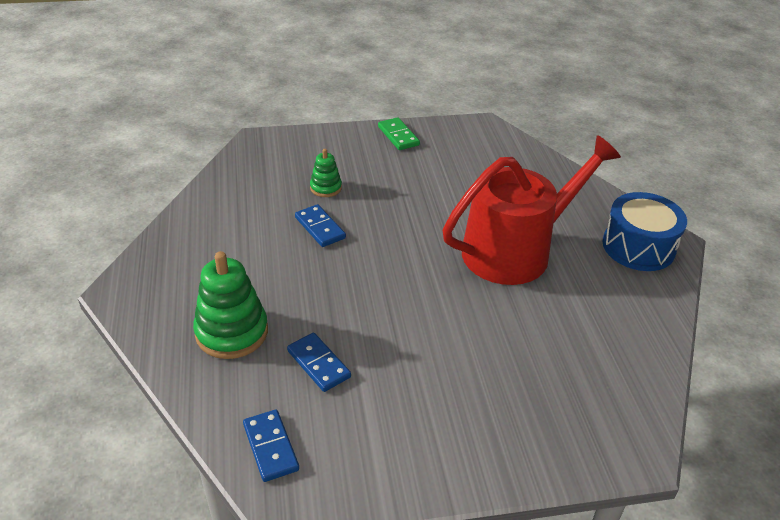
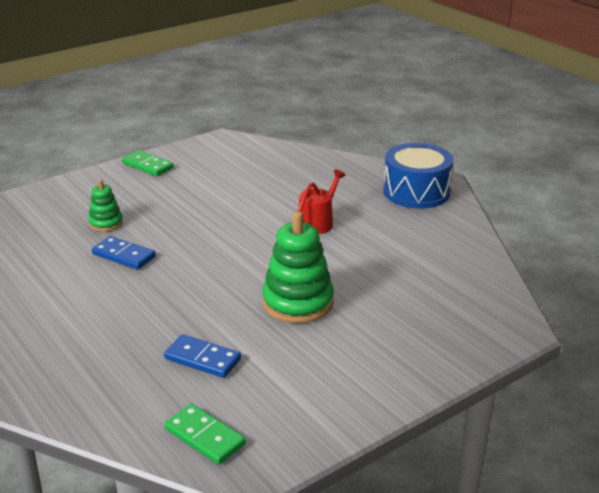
camera: 25 degrees left, 10 degrees down
(232, 332) = (96, 362): green stacking toy -> green stacking toy (298, 302)
(271, 447) = (205, 436): blue domino -> green domino
(515, 250) = (318, 222): red watering can -> red watering can, size x0.42

